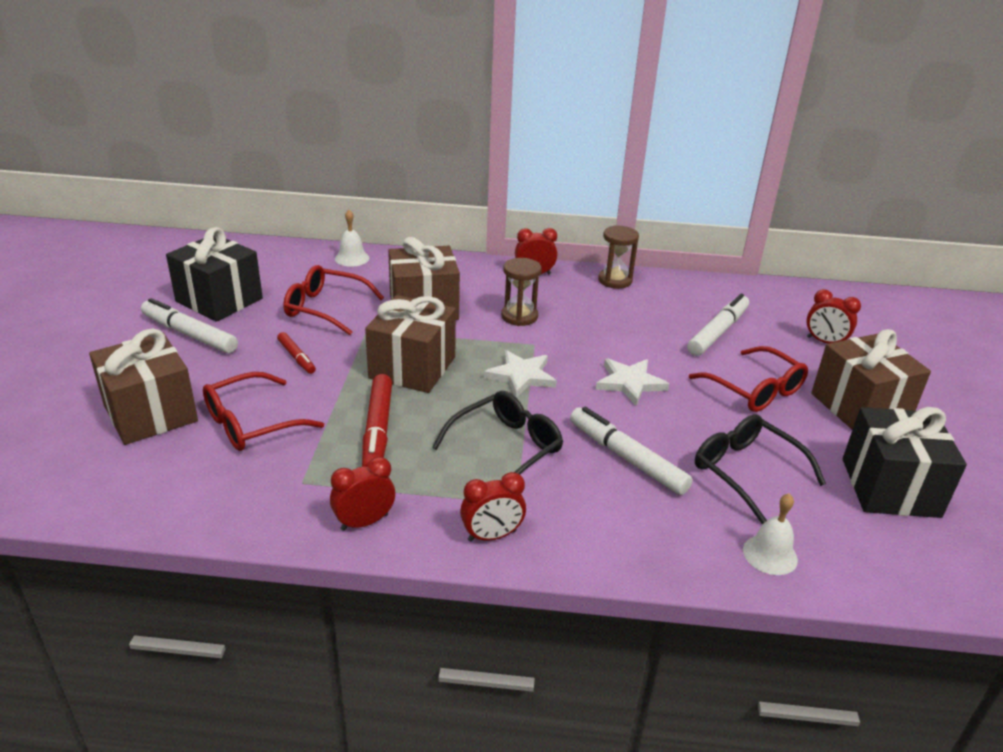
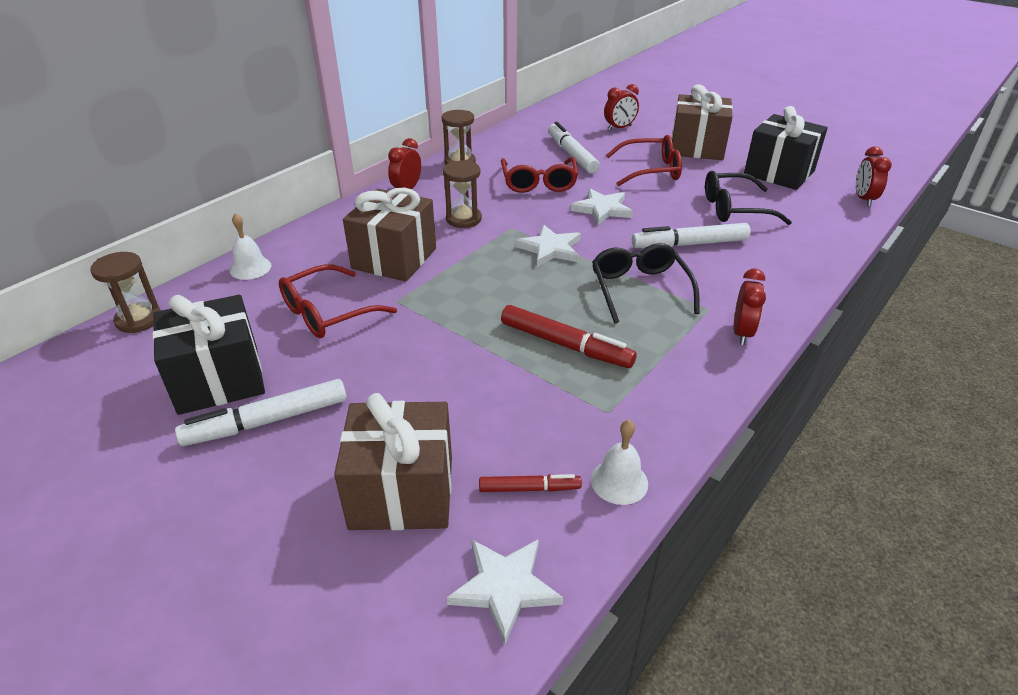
camera: 55 degrees left, 5 degrees up
(79, 490) = (504, 587): none -> white star
(251, 423) = (488, 419): red glasses -> red glasses (539, 183)
(259, 248) = (139, 320): none -> brown hourglass
(296, 357) = (399, 357): red marker -> red marker (529, 488)
(364, 522) = (688, 391): red clock -> red clock (863, 199)
(412, 367) = (486, 296): brown gift -> none
(770, 554) = (818, 234): white bell -> white bell (619, 481)

